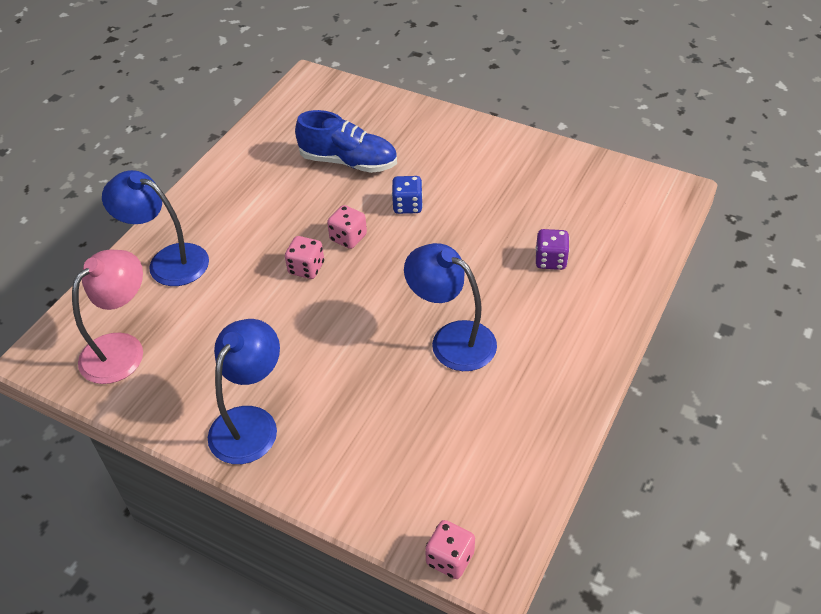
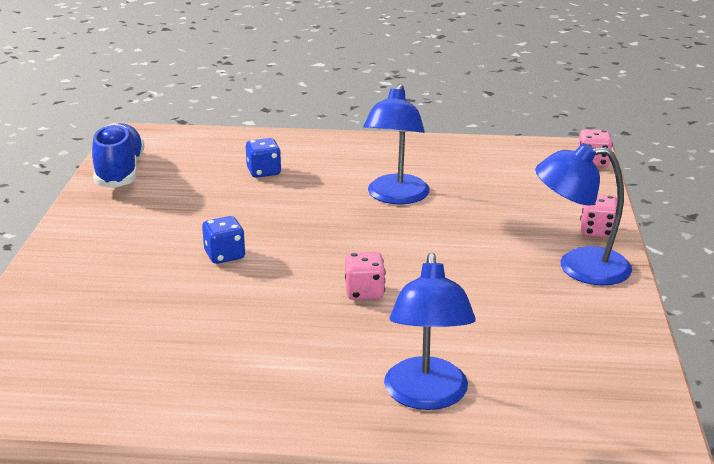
camera: 115 degrees left, 20 degrees down
(122, 348) = (581, 377): pink lamp -> none
(348, 162) = (159, 313): blue shoe -> blue shoe (120, 172)
(348, 238) = (299, 279): pink dice -> pink dice (597, 231)
(550, 260) = (264, 172): purple dice -> blue dice

